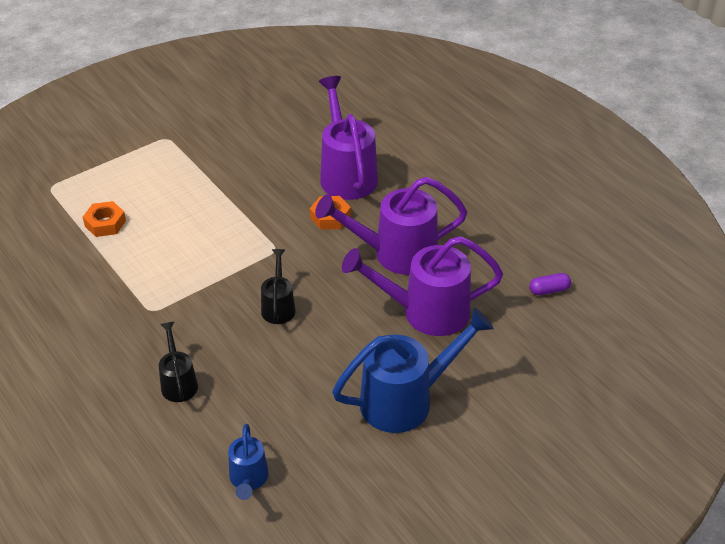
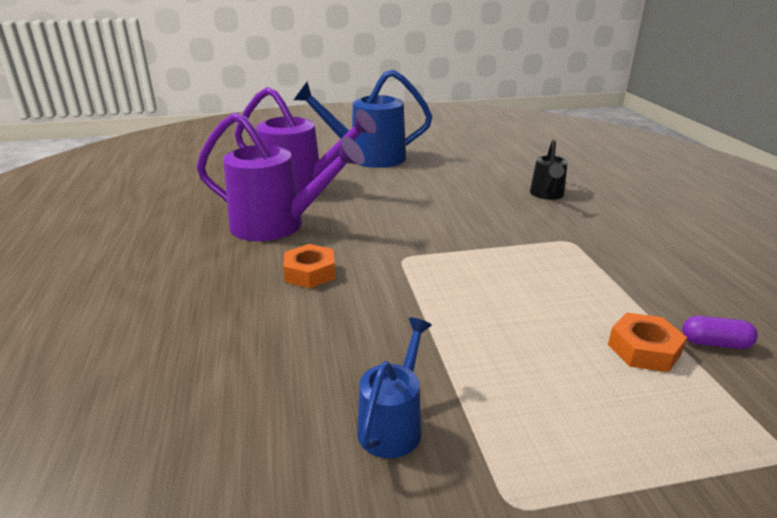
camera: 155 degrees left, 15 degrees down
(248, 480) = (503, 151): blue watering can -> blue watering can (393, 423)
(278, 306) = (430, 217): black watering can -> none
(346, 173) = (233, 317): purple watering can -> none
(549, 290) = (186, 178): purple capsule -> purple capsule (715, 343)

